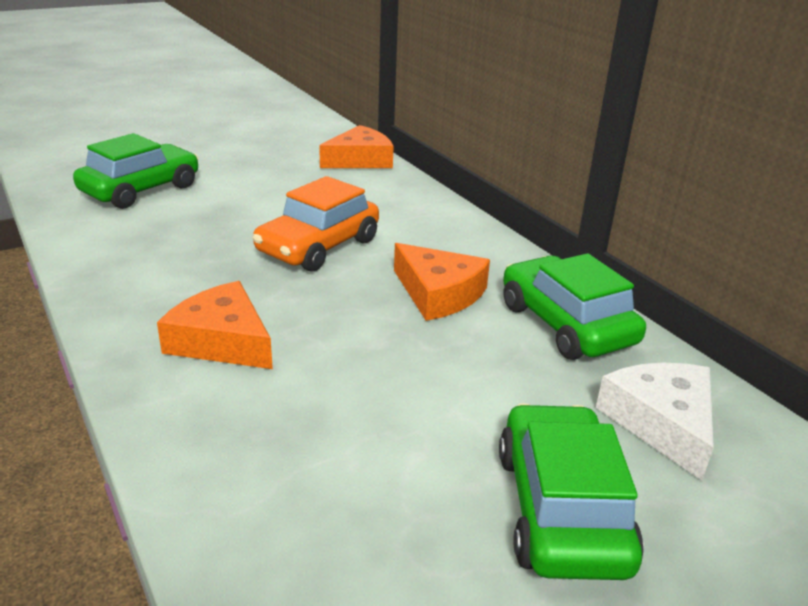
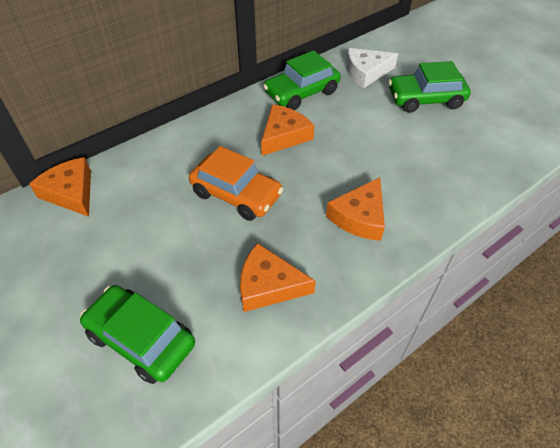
camera: 95 degrees left, 20 degrees up
(151, 256) = (268, 285): none -> orange cheese

